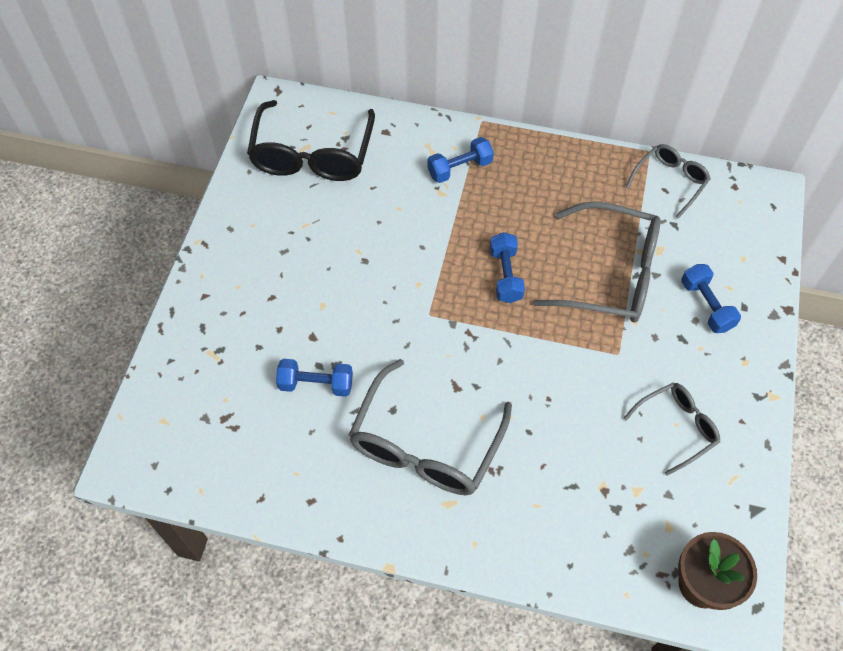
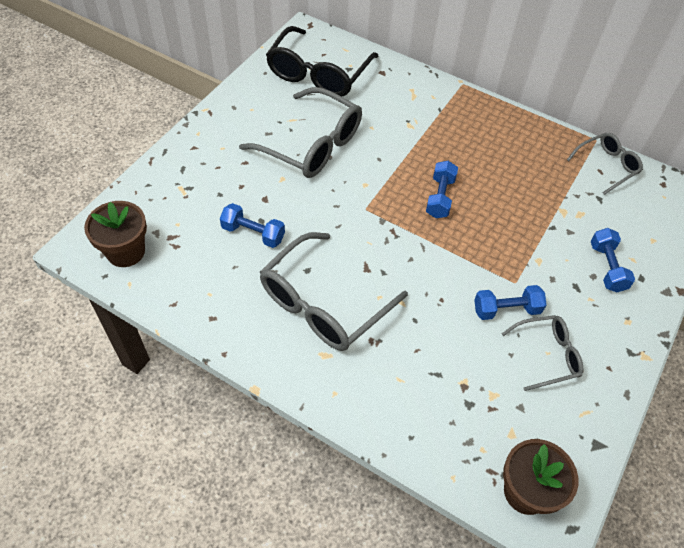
camera: 15 degrees right, 5 degrees down
(180, 453) = (125, 252): none -> brown flower pot
(459, 168) = (431, 112): blue dumbbell -> blue dumbbell (506, 310)
(609, 274) = (529, 220): grey glasses -> grey glasses (311, 144)

